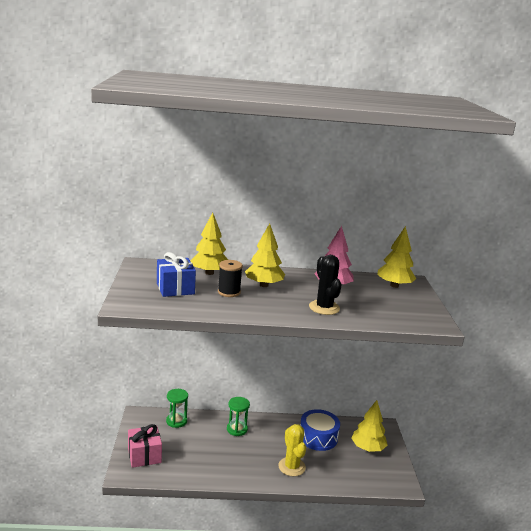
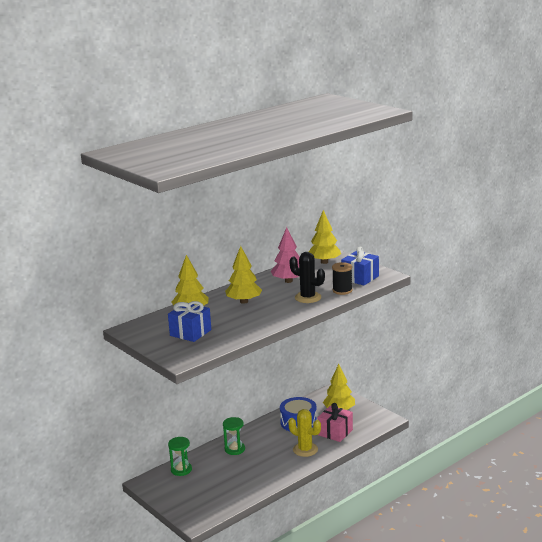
camera: 35 degrees left, 0 degrees up
(144, 455) = (192, 503): pink gift -> pink gift (335, 432)
(229, 292) = (231, 317): black spool -> black spool (342, 290)
(405, 314) = (360, 278): none -> blue gift

